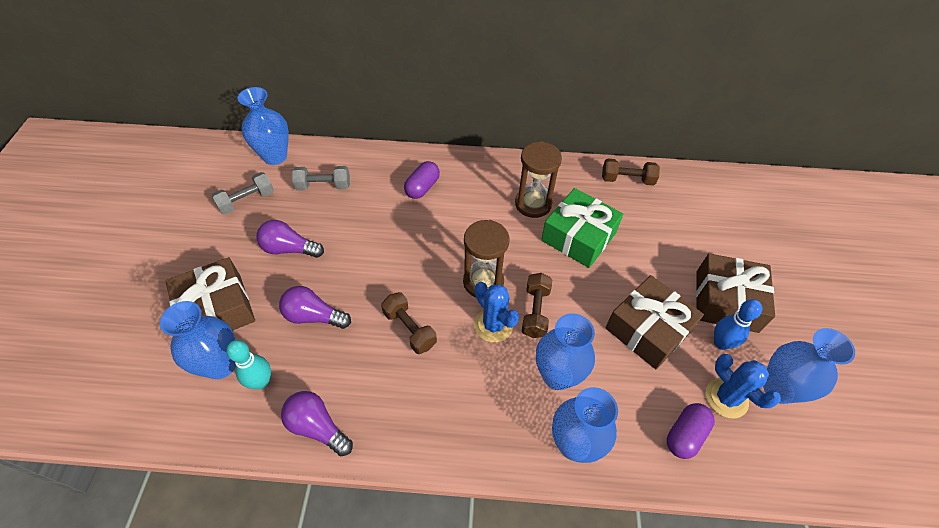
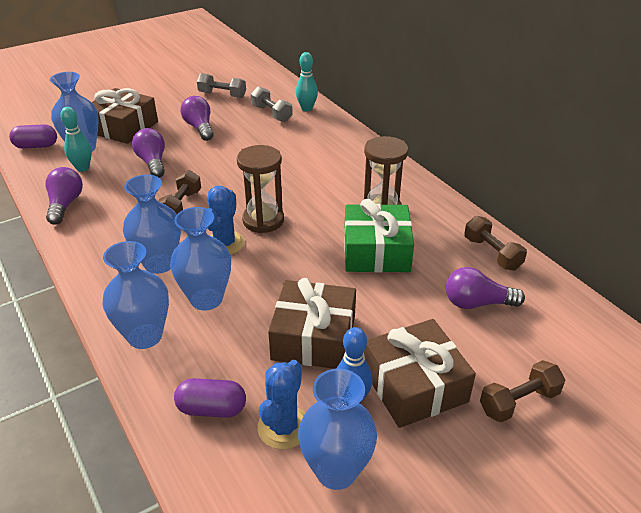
camera: 55 degrees right, 15 degrees down
(275, 156) = (274, 85): blue vase -> blue vase (159, 263)
(342, 159) = (306, 108): none -> turquoise bowling pin
(422, 187) = (325, 152): purple capsule -> purple capsule (36, 146)
(535, 312) = (262, 260): brown dumbbell -> brown dumbbell (519, 402)
(670, 220) = (477, 303): none -> purple light bulb

